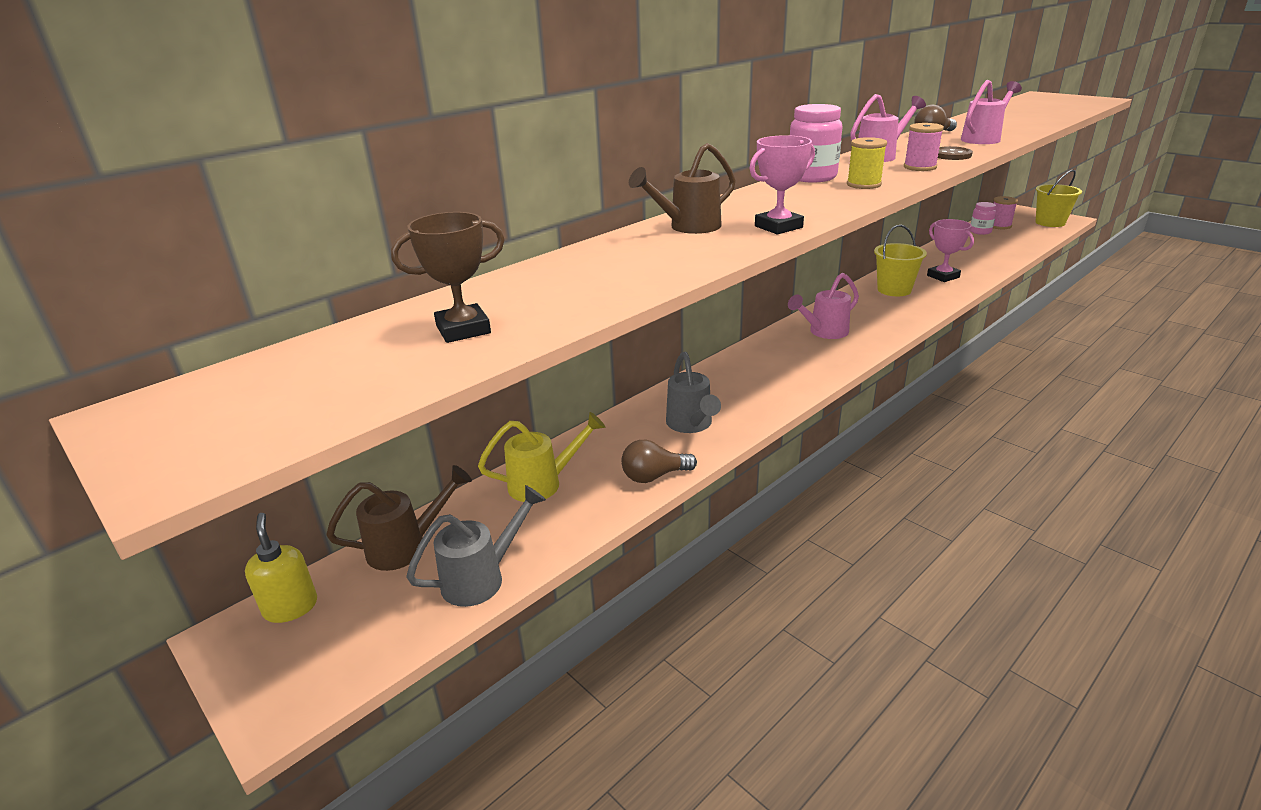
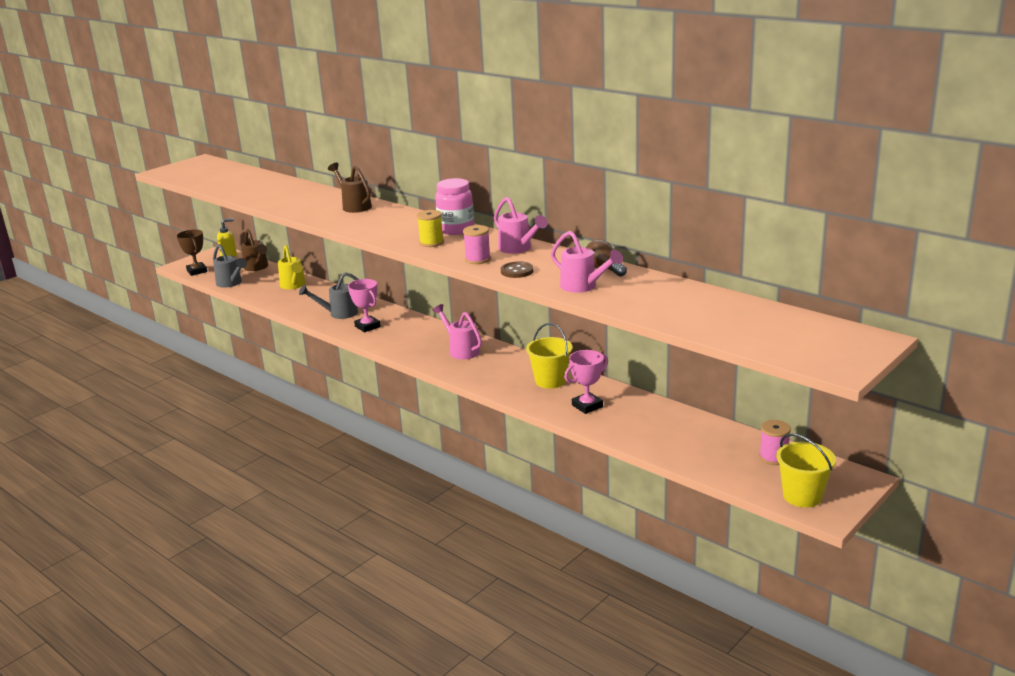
camera: 85 degrees right, 5 degrees down
(463, 329) = (240, 184): brown trophy -> brown trophy (197, 271)
(654, 476) = (291, 308): brown light bulb -> none
(778, 227) = (346, 224): pink trophy -> pink trophy (367, 326)
(980, 232) = (744, 442): pink jar -> none

